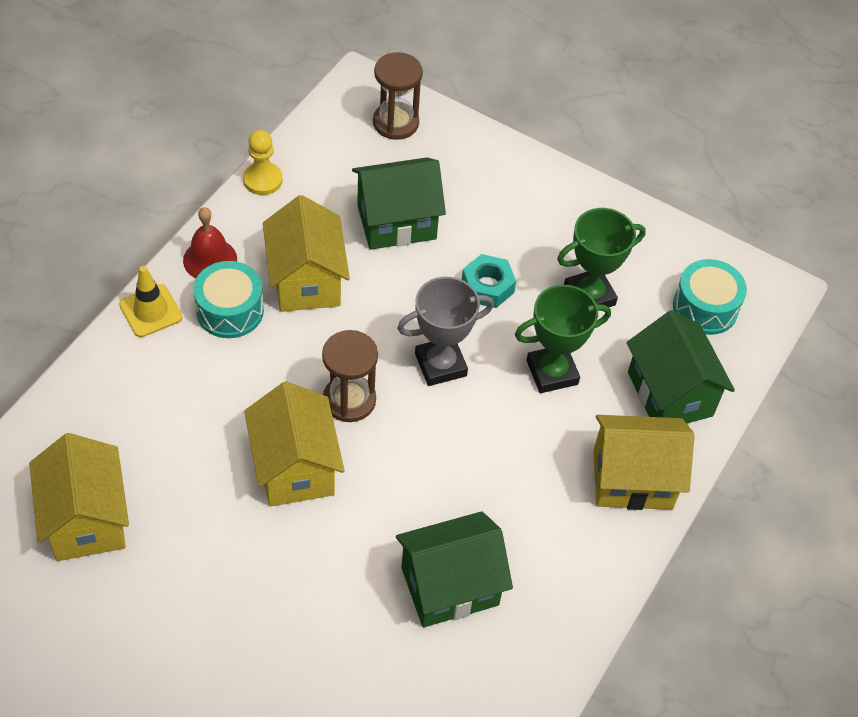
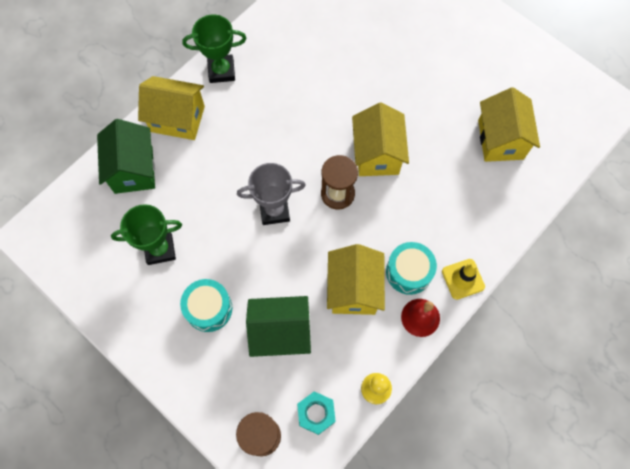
camera: 165 degrees left, 15 degrees up
(450, 586) = (299, 74): green house -> none
(487, 286) = (228, 267): turquoise nut -> turquoise nut (316, 413)
(552, 372) = (203, 195): green trophy -> green trophy (221, 71)
(705, 307) = (84, 229): turquoise drum -> turquoise drum (208, 308)

